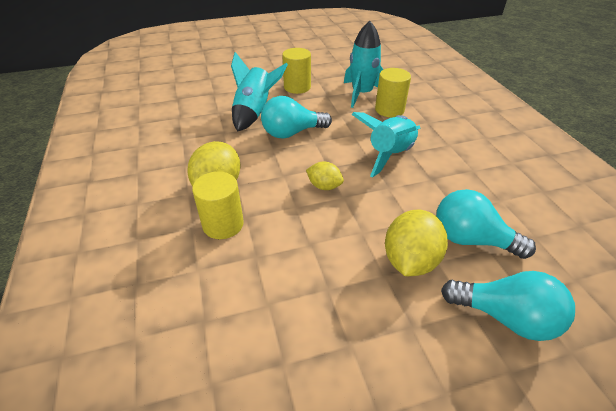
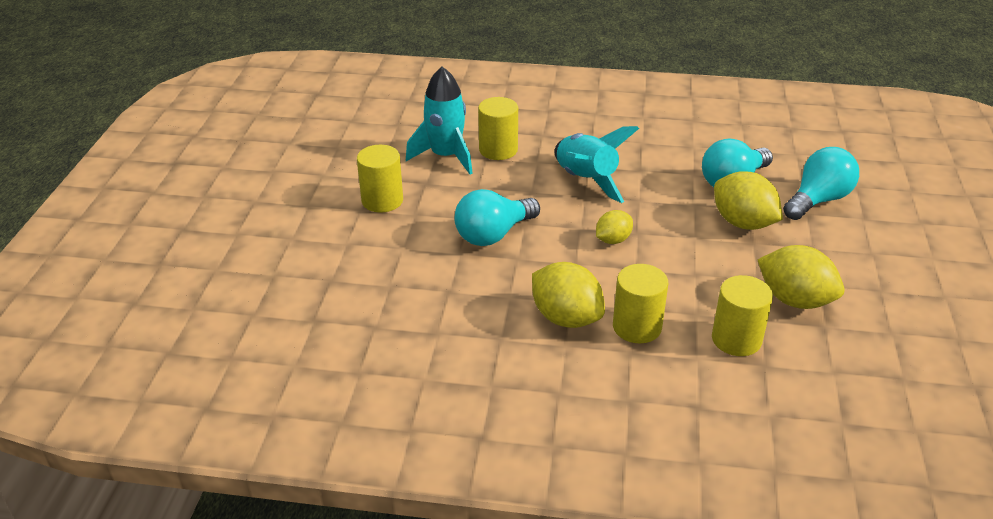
camera: 65 degrees left, 5 degrees down
(232, 291) = (736, 339): none -> yellow cylinder
(255, 112) = (420, 253): turquoise rocket -> none
(292, 133) = (493, 234): turquoise light bulb -> turquoise light bulb turned 45 degrees clockwise
(312, 327) = (795, 300): none -> yellow lemon

